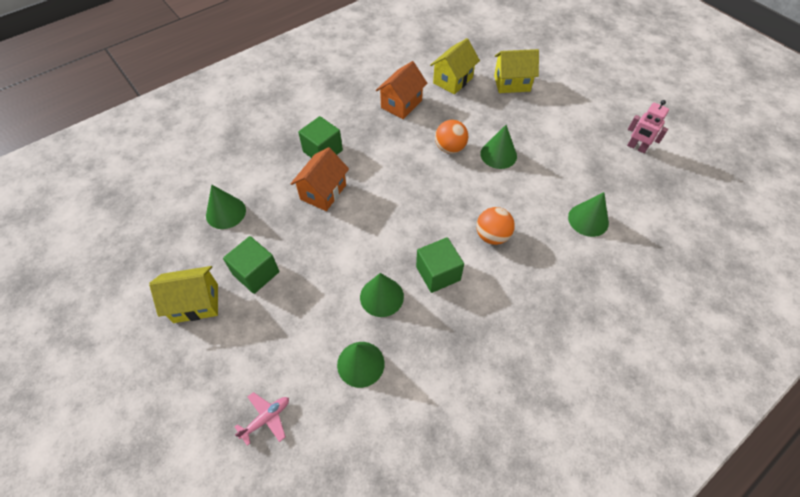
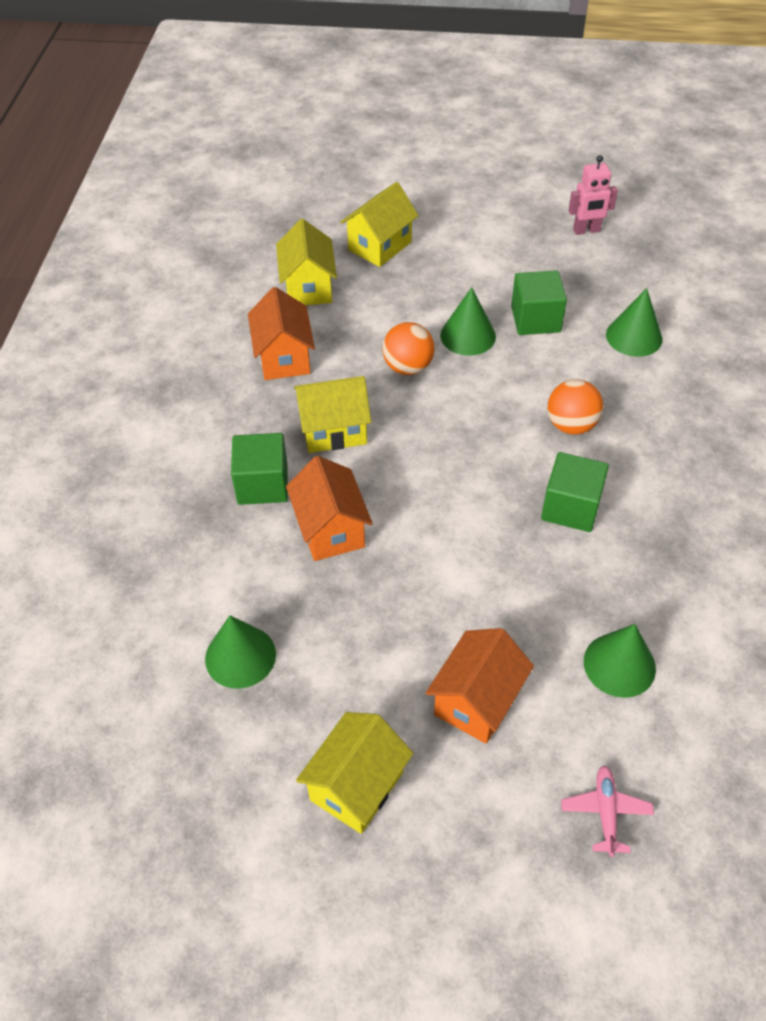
camera: 45 degrees left, 5 degrees down
(256, 273) = (380, 686): green cube -> green cube (535, 319)
(282, 317) = (477, 701): none -> orange house
(380, 151) = (334, 430): none -> yellow house
(381, 296) = (549, 581): green cone -> none

